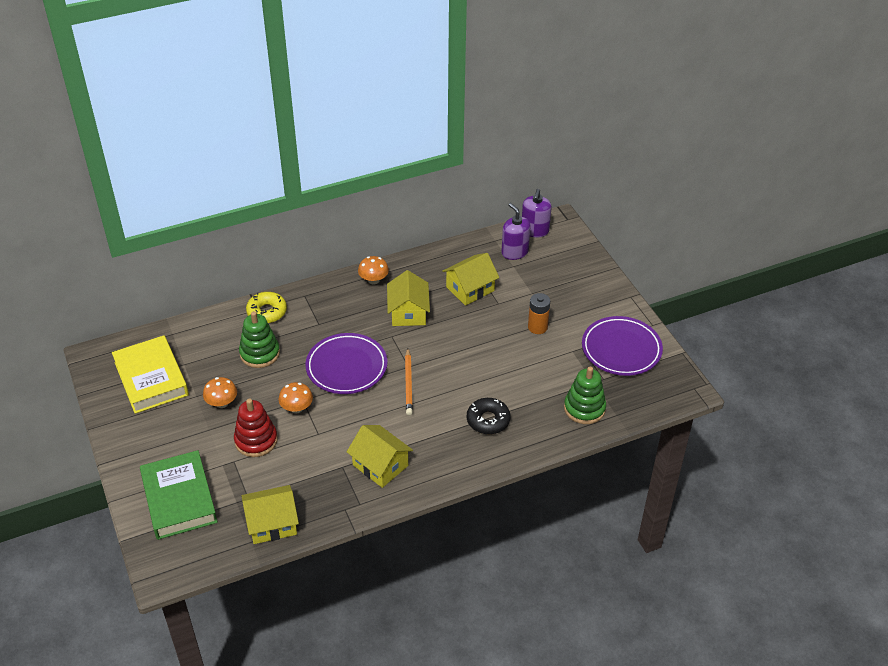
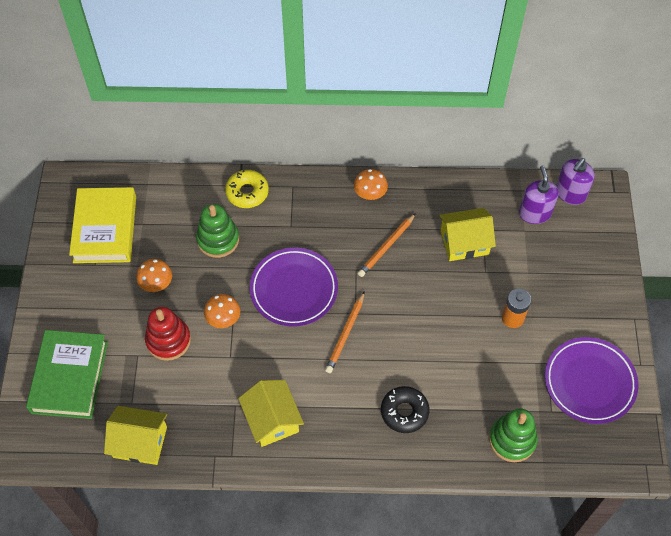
camera: 25 degrees right, 15 degrees up
(408, 312) = (386, 247): yellow house -> orange pencil

